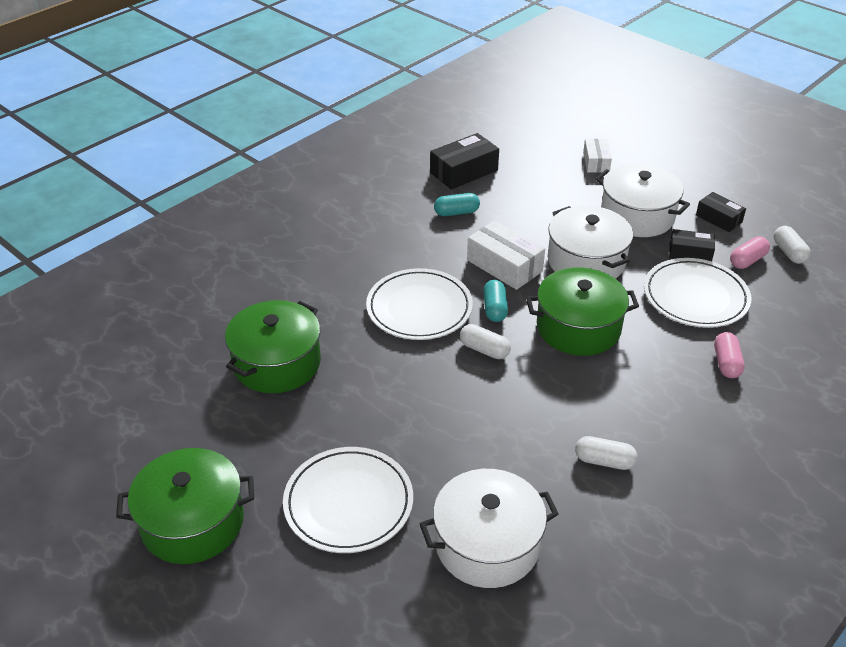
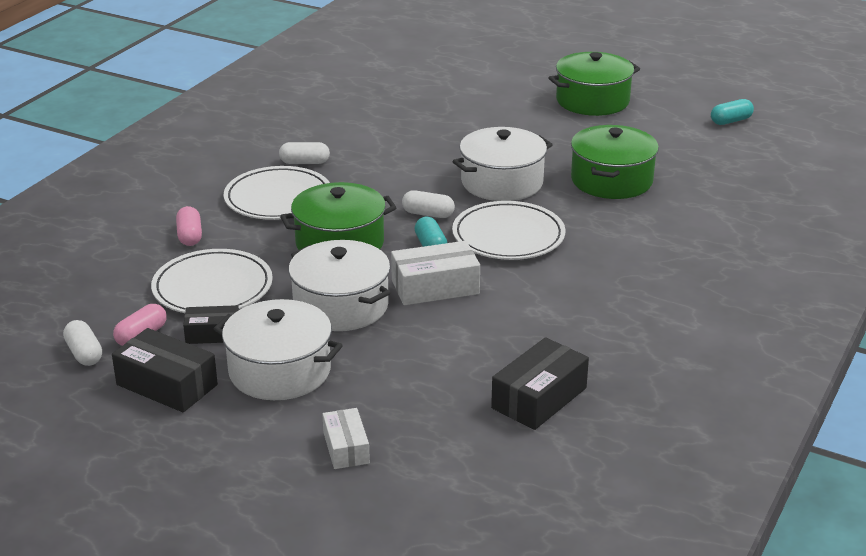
camera: 165 degrees right, 10 degrees down
(348, 503) = (491, 120): white plate -> white plate (278, 198)
(456, 212) = (520, 338): turquoise capsule -> turquoise capsule (731, 121)
(487, 544) = (384, 116): white pot -> white pot (502, 182)
(504, 265) = (435, 287): white box -> white box turned 45 degrees counterclockwise
(718, 218) = (167, 385): black box -> black box, size x1.59

